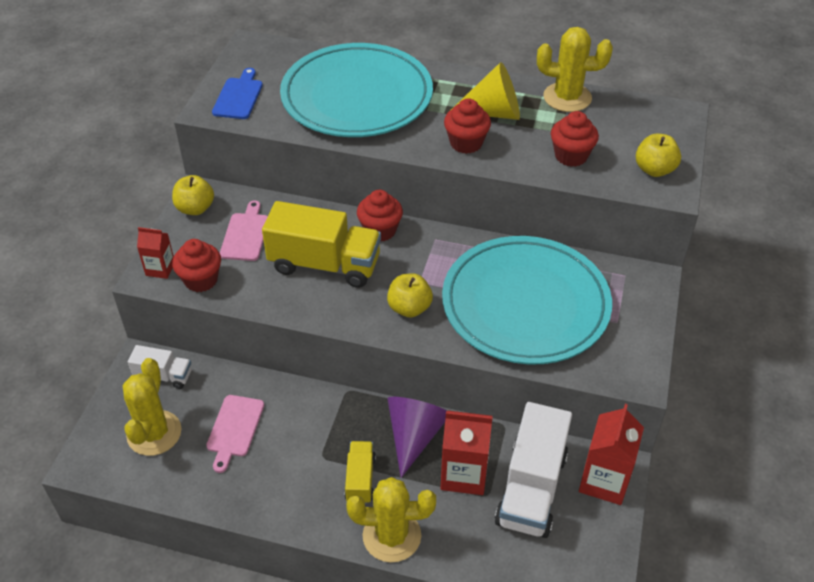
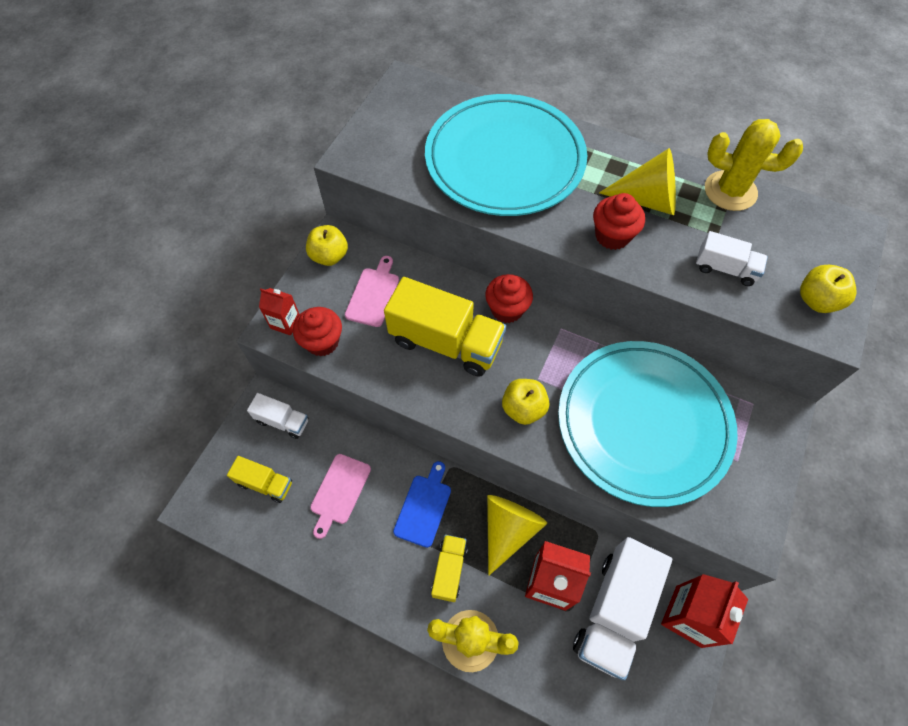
camera: 10 degrees right, 15 degrees up
(154, 433) = (265, 483): yellow cactus -> yellow truck
(238, 96) = (383, 144): blue cutting board -> blue cutting board (424, 507)
(414, 436) = (508, 530): purple cone -> yellow cone
(571, 156) = (725, 269): red cupcake -> white truck

